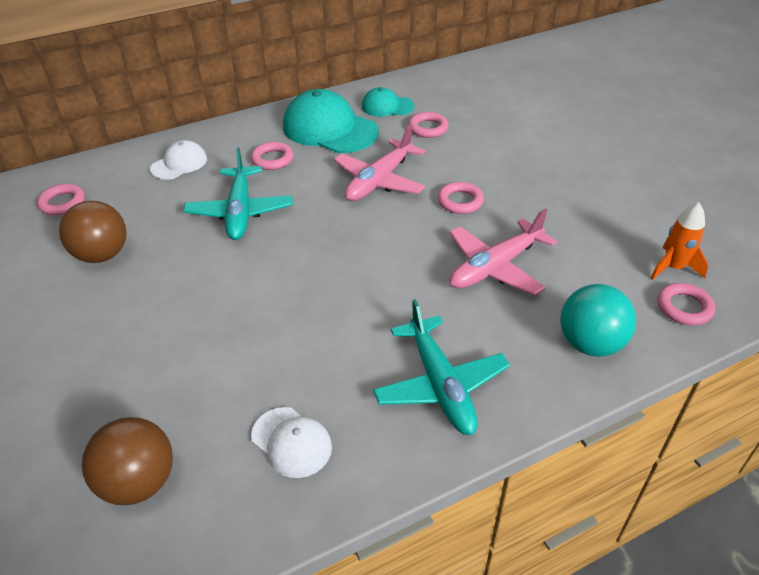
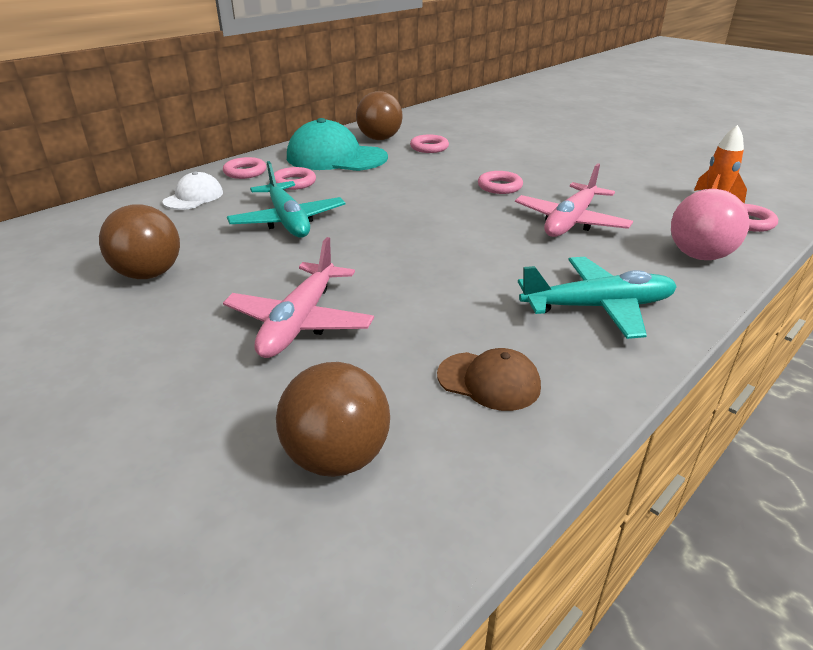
camera: 20 degrees left, 10 degrees down
(62, 203) = (70, 242): pink ring -> pink ring (245, 172)
(291, 442) = (489, 381): white cap -> brown cap
(379, 181) = (413, 183): pink plane -> pink plane (300, 322)
(387, 106) = (379, 139): turquoise cap -> brown ball
(440, 385) = (598, 307): turquoise plane -> turquoise plane turned 60 degrees counterclockwise
(590, 343) = (699, 256): turquoise ball -> pink ball

